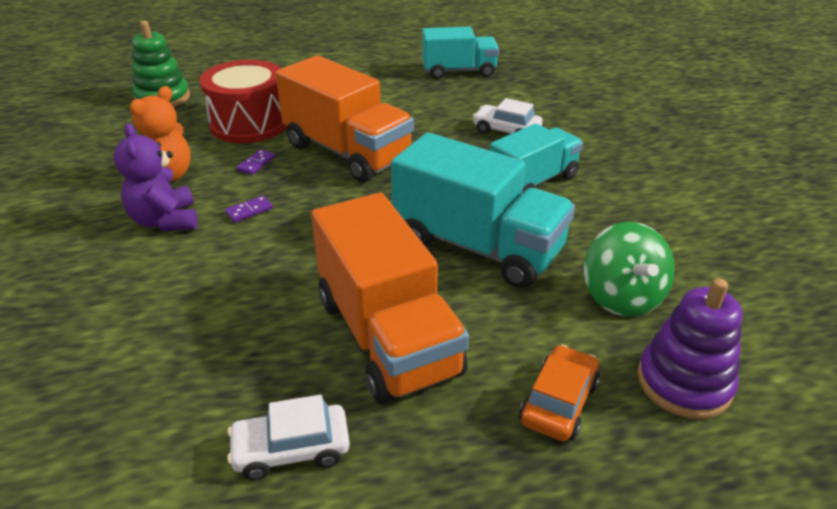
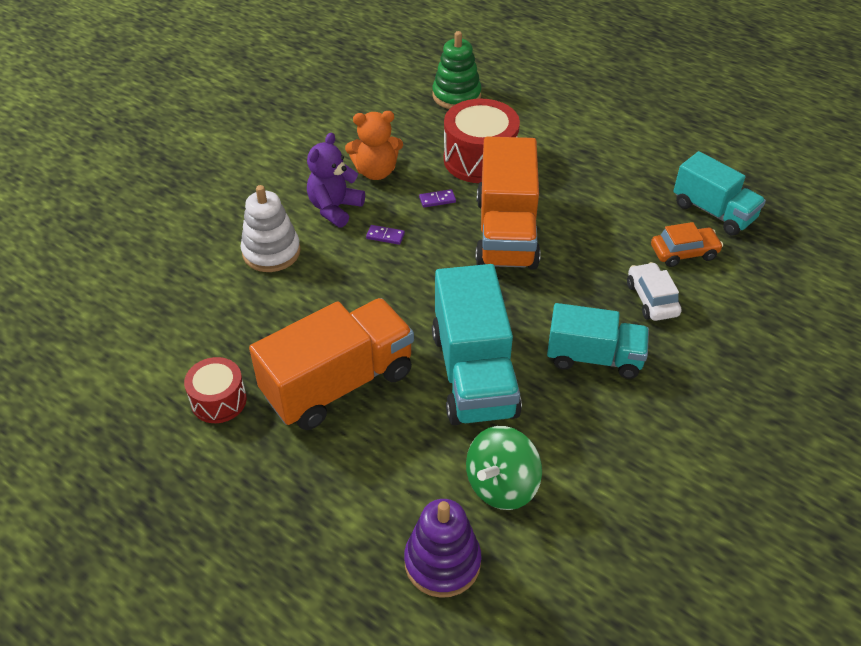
camera: 50 degrees right, 10 degrees up
(147, 290) = (271, 252): none -> white stacking toy
(291, 449) = (219, 400): white car -> red drum
(387, 336) = (338, 383): orange truck -> orange truck turned 150 degrees counterclockwise
(558, 402) = (361, 501): orange car -> orange car (684, 253)

